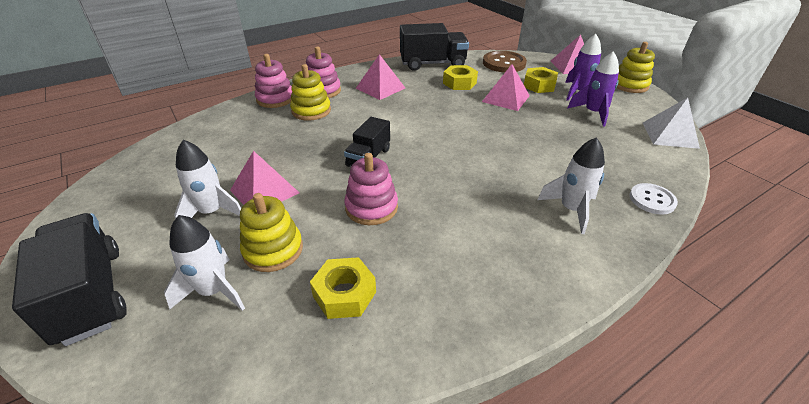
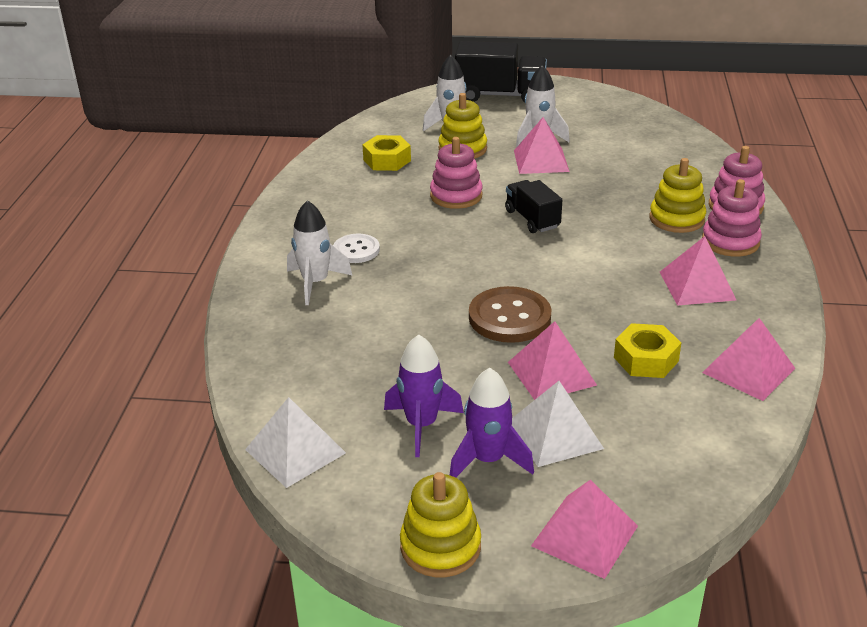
camera: 130 degrees right, 5 degrees down
(432, 64) = (748, 370): black truck -> pink pyramid
(504, 63) = (679, 453): brown button -> brown button (509, 317)
(539, 85) = (555, 434): yellow nut -> white pyramid
(652, 200) = (255, 336): white button -> white button (356, 250)

